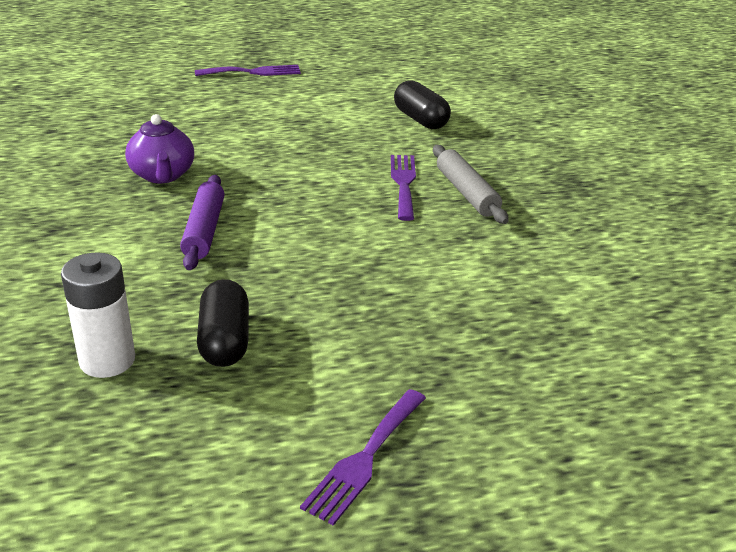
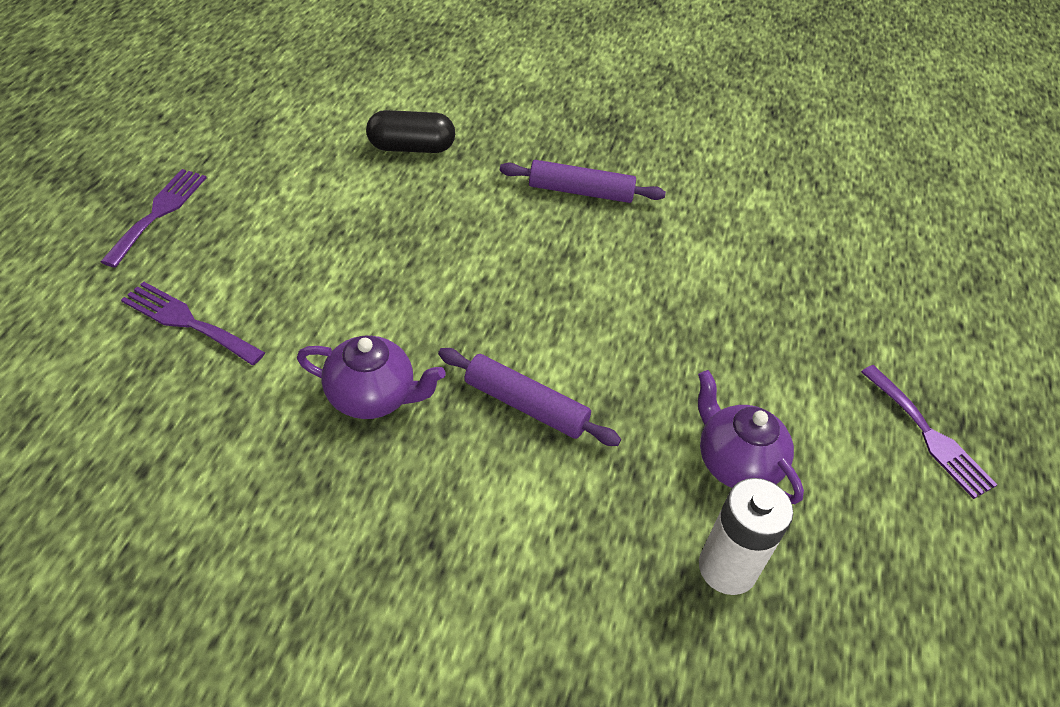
camera: 65 degrees left, 15 degrees up
(225, 341) = (736, 463): black capsule -> purple teapot
(403, 183) = (533, 221): purple fork -> purple fork (187, 322)
(466, 193) = (580, 192): grey rolling pin -> purple rolling pin

